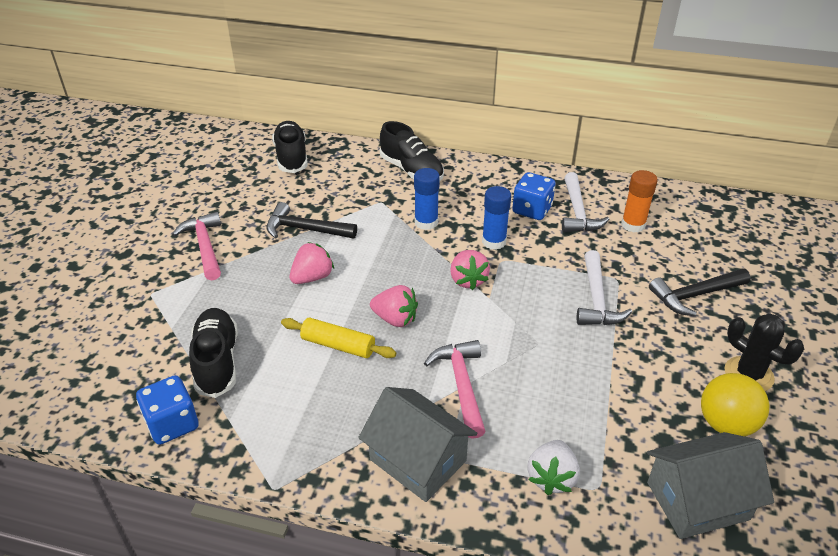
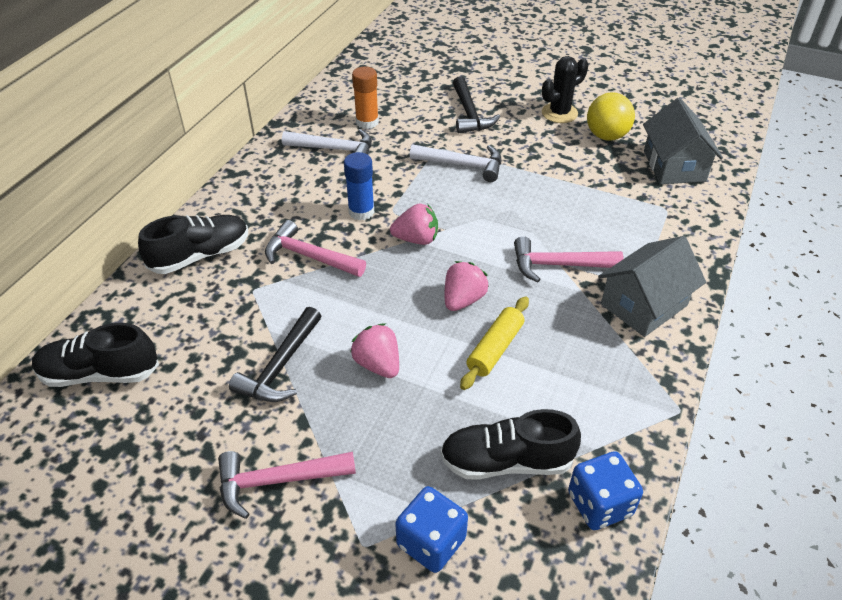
camera: 80 degrees left, 5 degrees up
(426, 222) = (309, 256): blue glue stick -> pink hammer
(532, 210) = (319, 177): blue dice -> blue dice (431, 542)
(551, 478) = (658, 230): white strawberry -> none

